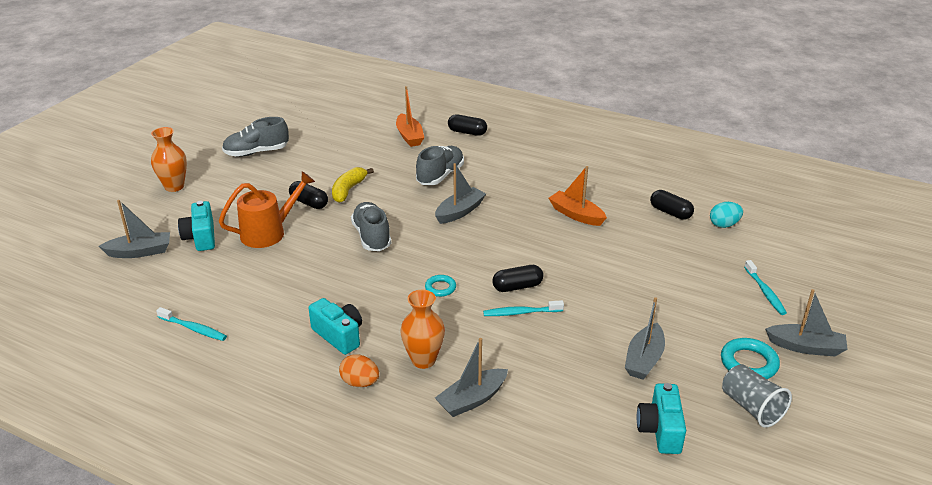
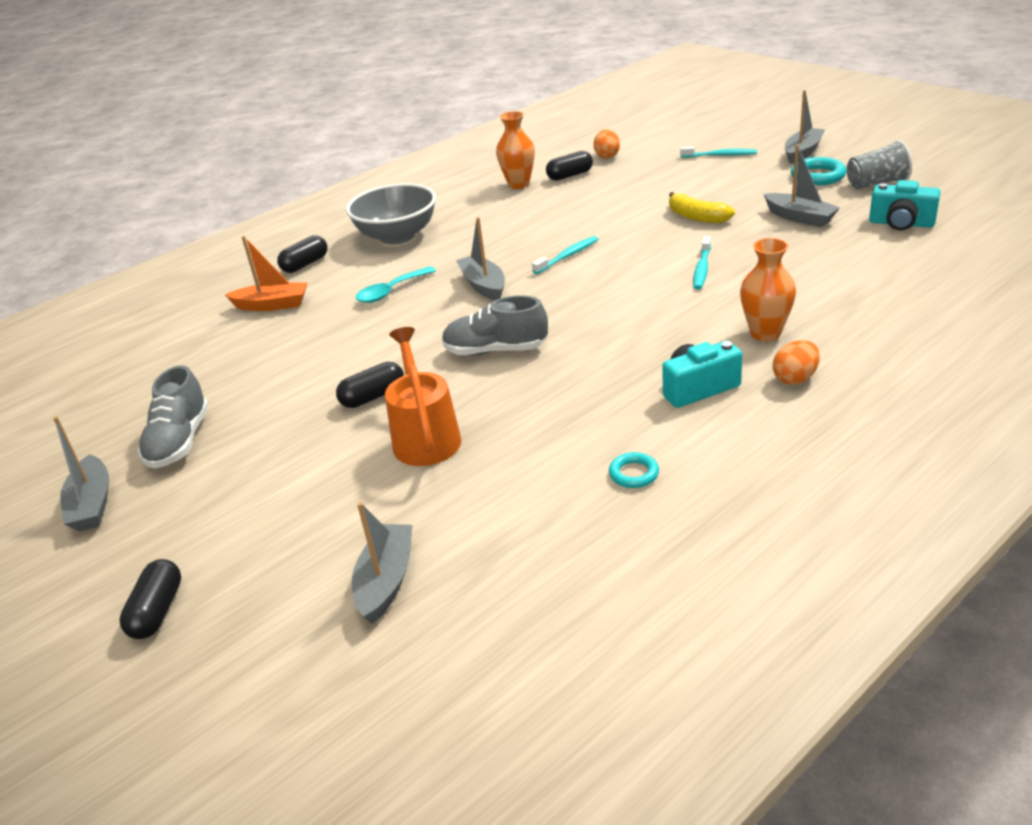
camera: 65 degrees left, 0 degrees up
(174, 186) = (204, 538): orange vase -> orange vase (519, 184)
(193, 329) = (633, 517): turquoise toothbrush -> turquoise toothbrush (567, 256)
(201, 237) = (390, 507): turquoise camera -> none
(348, 190) = (367, 362): yellow banana -> yellow banana (697, 217)
(440, 175) = (391, 291): grey shoe -> turquoise spoon
(440, 288) = (633, 311): turquoise ring -> turquoise ring (634, 474)
(472, 399) = (841, 310): grey boat -> grey boat (92, 504)
(517, 287) = (654, 266): black capsule -> black capsule (157, 611)
(523, 157) = (397, 236): none -> grey bowl
(576, 215) = (540, 220): orange boat -> none
(724, 225) = (607, 156): turquoise egg -> orange egg

